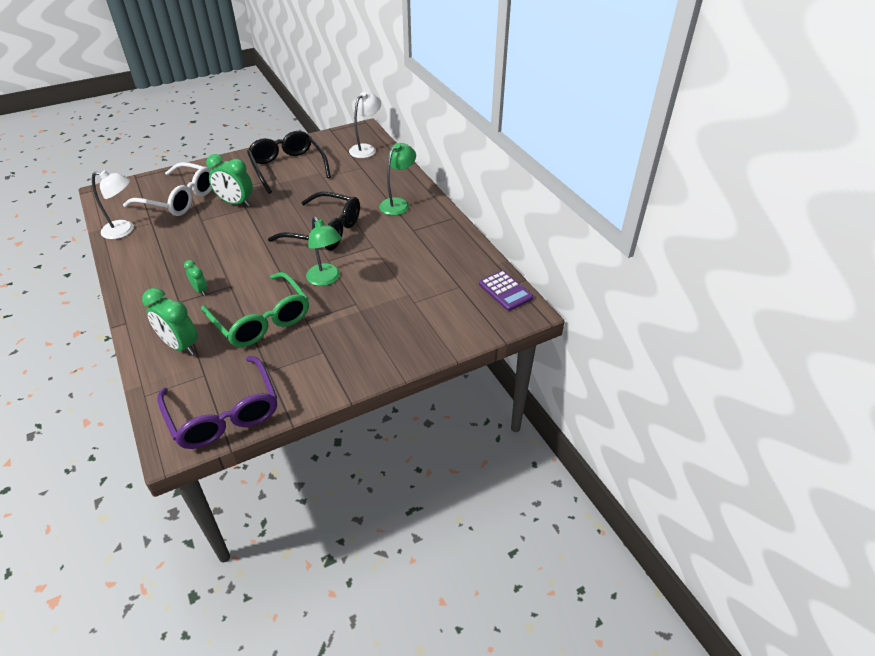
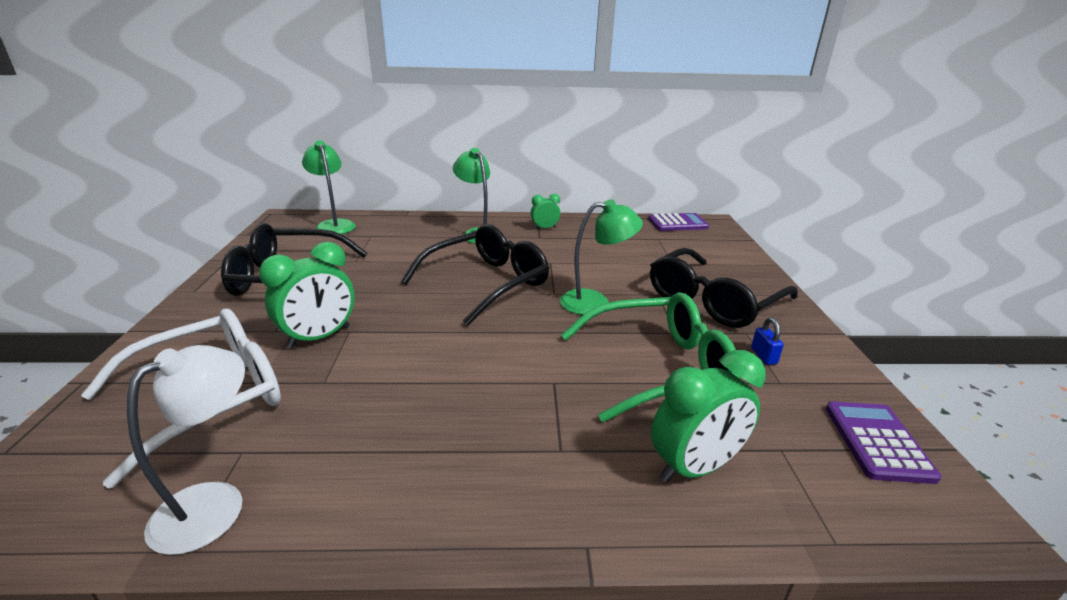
camera: 65 degrees left, 15 degrees down
(200, 290) = (543, 417): green clock -> green clock (544, 228)
(224, 413) = (877, 442): purple glasses -> purple calculator
(296, 362) = (763, 356): none -> blue padlock
(361, 331) = (713, 301): none -> black glasses
(366, 149) = (334, 225): white lamp -> green lamp

